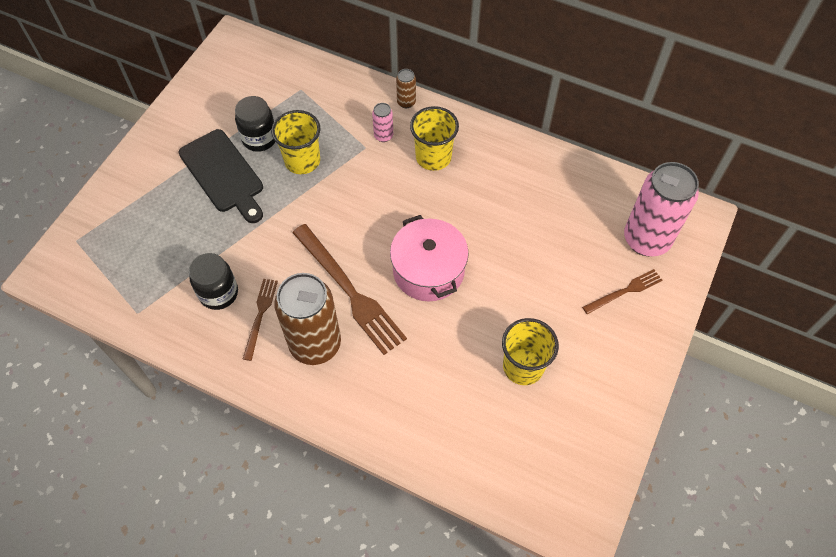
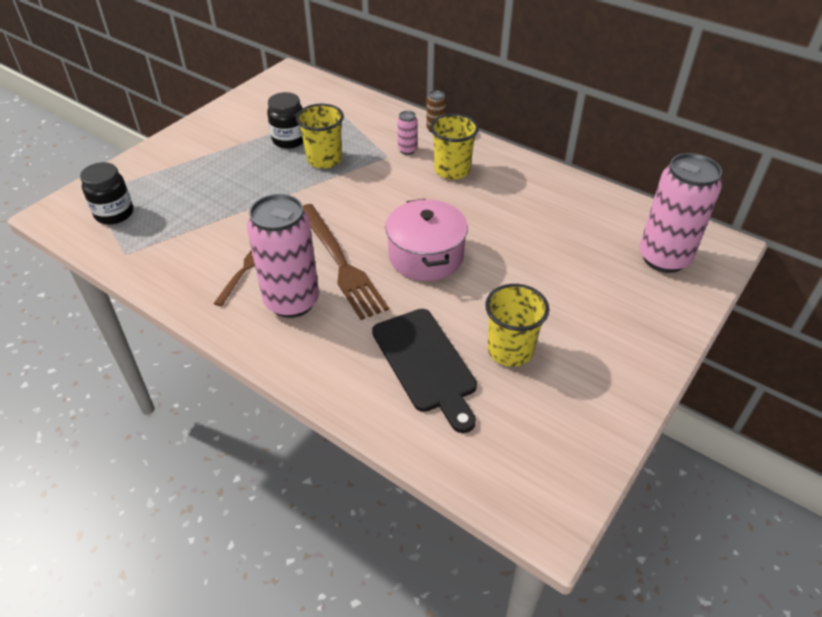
camera: 10 degrees right, 15 degrees down
(219, 293) = (209, 248): black jar -> black jar (114, 213)
(223, 174) = (246, 161): black cutting board -> black cutting board (425, 364)
(315, 344) = (292, 301): brown can -> pink can
(625, 291) = (634, 298): brown fork -> none

